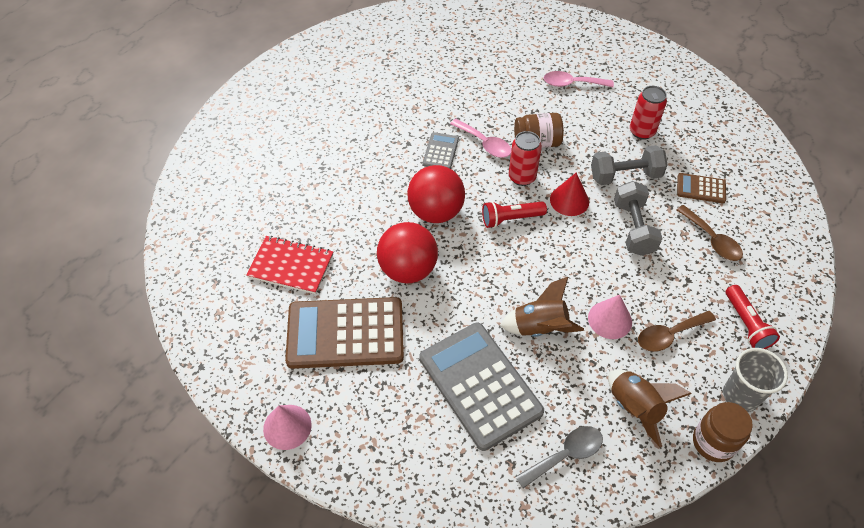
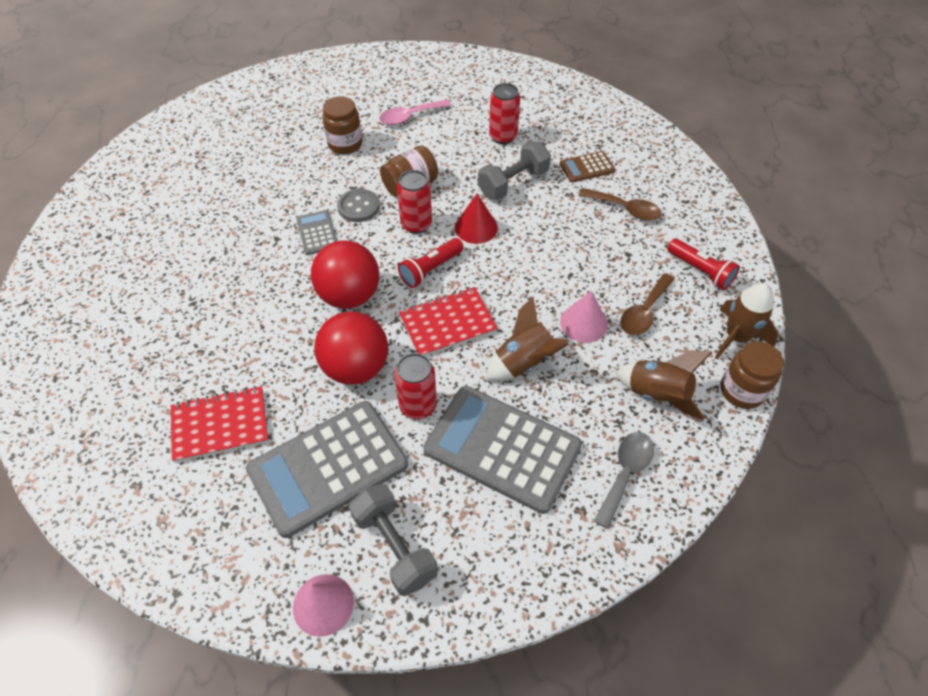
camera: 30 degrees left, 0 degrees up
(345, 333) = (328, 467): brown calculator -> grey calculator
(436, 321) = (418, 406): none -> red can
(484, 143) = (358, 207): pink spoon -> grey button
(498, 268) = (447, 323): none -> red notebook
(505, 87) = (345, 144): none -> brown jar
(633, 228) = (551, 228): grey dumbbell -> grey dumbbell (394, 546)
(740, 396) = (736, 337): grey cup -> brown rocket

